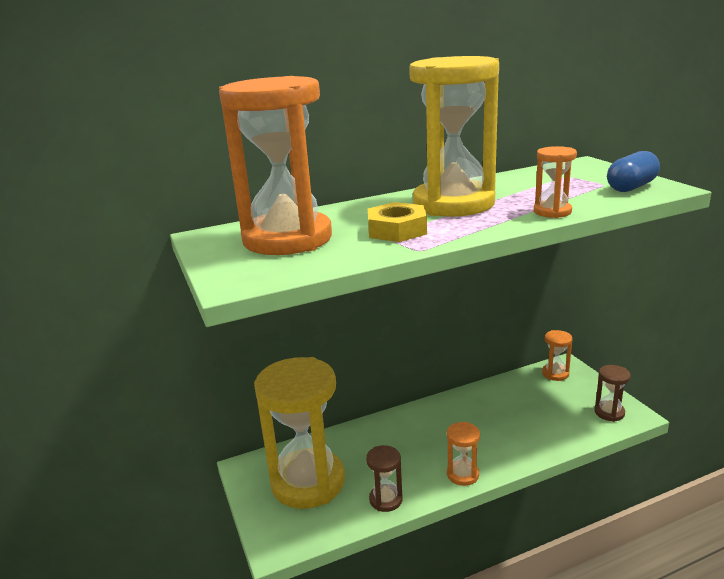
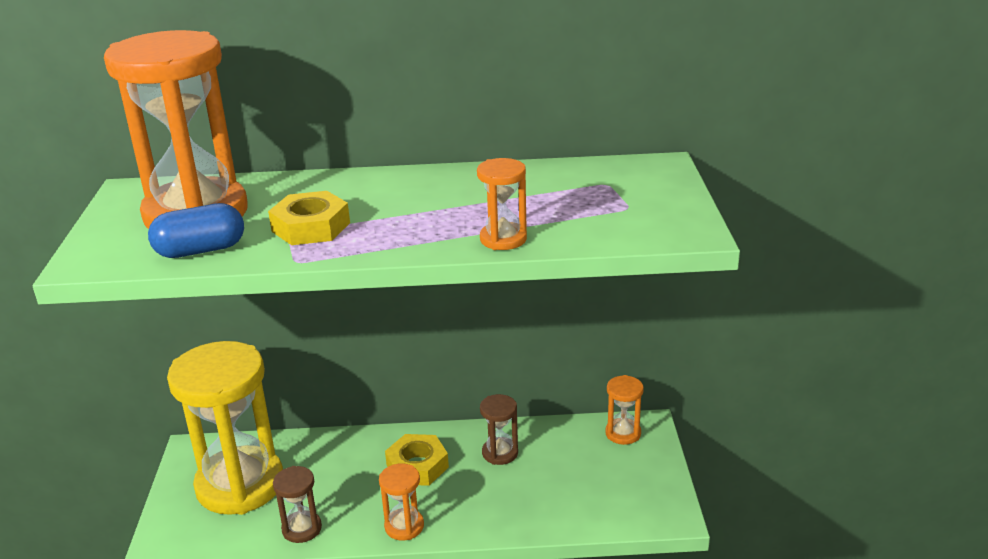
camera: 20 degrees right, 5 degrees up
(435, 431) = (417, 466): none -> yellow nut
(453, 204) = (417, 201): yellow hourglass -> none
(609, 412) = (642, 503): brown hourglass -> brown hourglass (500, 453)
(631, 187) = (651, 221): blue capsule -> blue capsule (201, 250)

